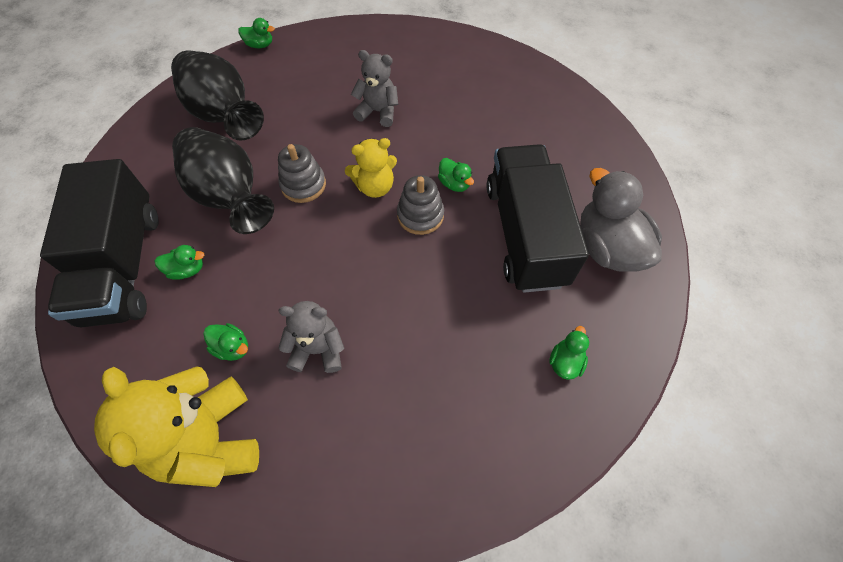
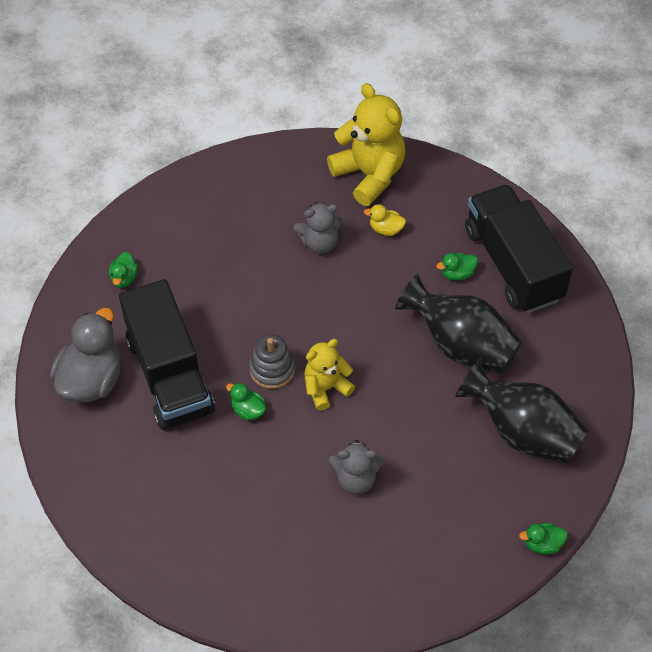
camera: 165 degrees right, 5 degrees down
(232, 347) = (386, 229): green duck -> yellow duck
(303, 185) = (396, 373): grey stacking toy -> none
(607, 247) = (91, 380): grey duck -> grey duck turned 120 degrees counterclockwise

